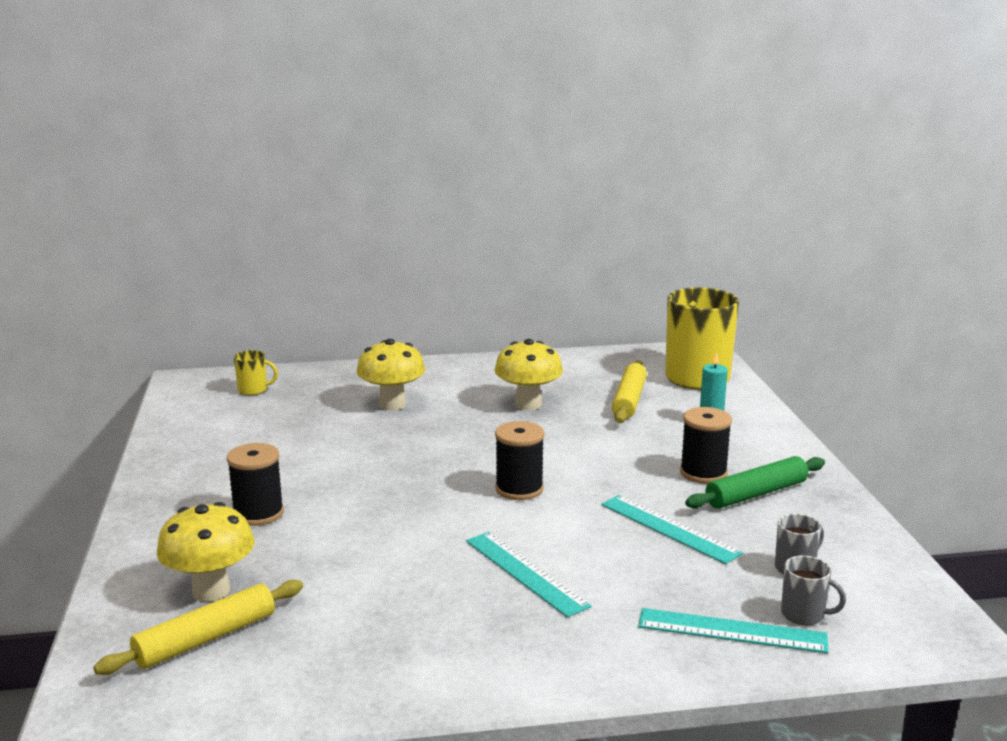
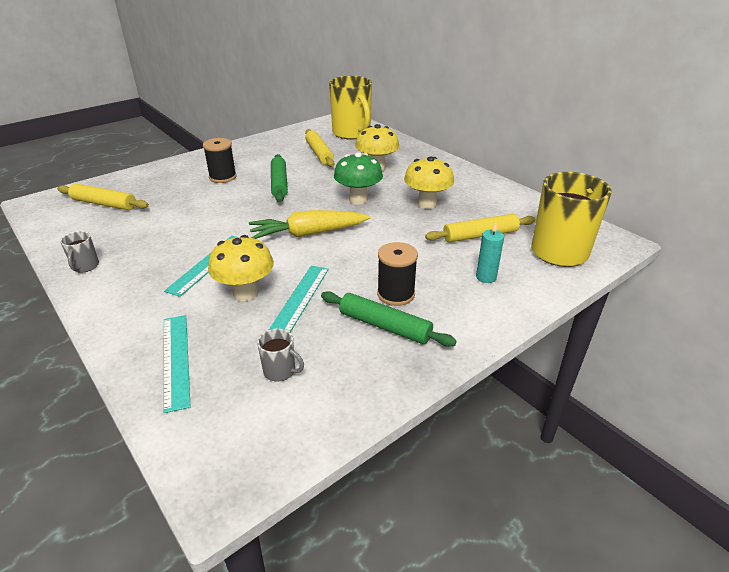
camera: 60 degrees right, 15 degrees up
(211, 590) = (145, 191): yellow mushroom -> yellow mushroom (245, 293)
(253, 390) = (352, 133): yellow mug -> yellow mug, size x2.32
(286, 427) = (319, 153): none -> yellow rolling pin
(346, 476) = (279, 183): none -> green rolling pin
(466, 437) = (358, 199): none -> green mushroom
(519, 489) = (308, 234): black spool -> yellow carrot
(804, 615) = (213, 390): grey mug -> grey mug (85, 266)

